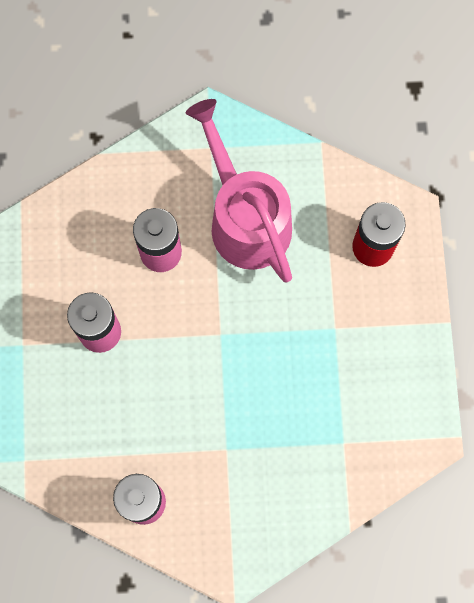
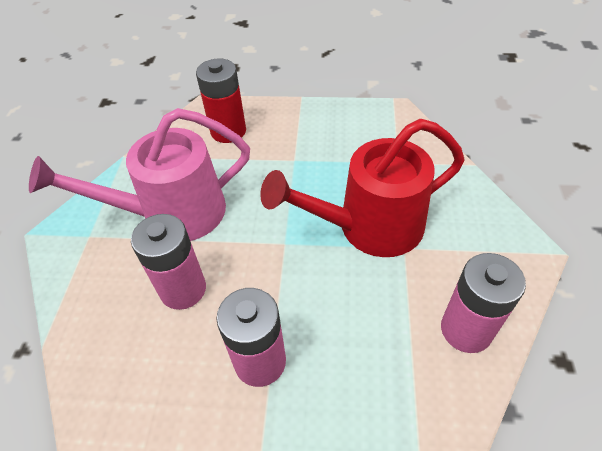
camera: 80 degrees left, 25 degrees down
(248, 414) = (369, 227): none -> red watering can

